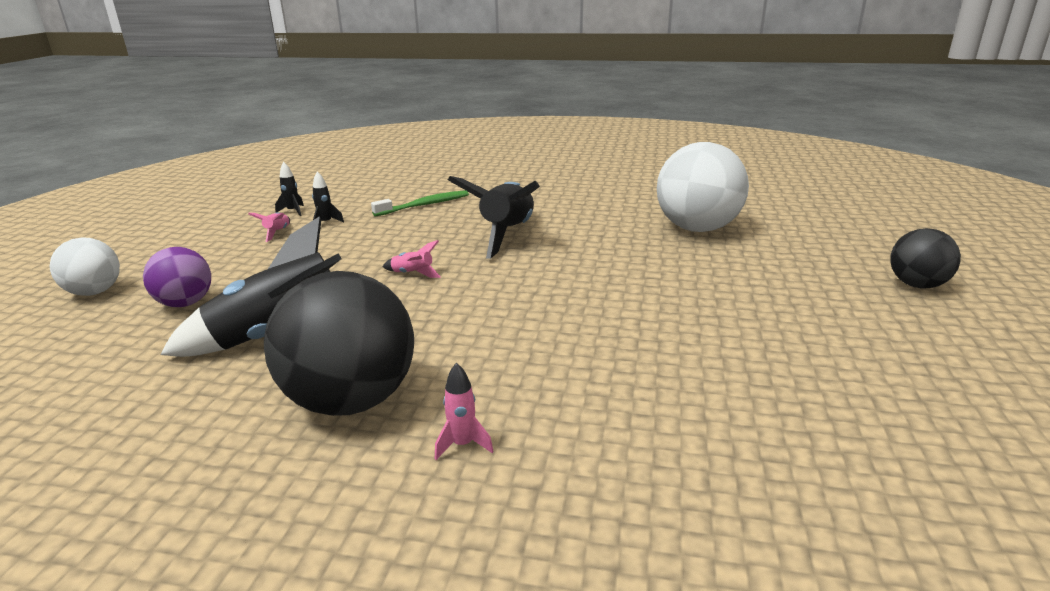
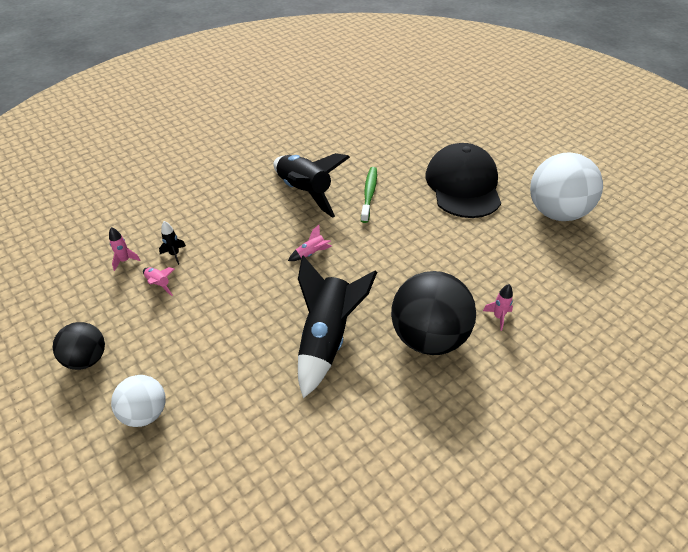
camera: 50 degrees left, 20 degrees up
(185, 303) = (229, 368): purple ball -> none
(293, 211) = (125, 261): black rocket -> pink rocket
(424, 205) = (209, 199): green toothbrush -> green toothbrush (369, 194)
(697, 229) = (385, 131): white ball -> white ball (556, 212)
(701, 308) = (463, 185): none -> black cap
(916, 285) = (508, 121): black ball -> black ball (87, 359)

